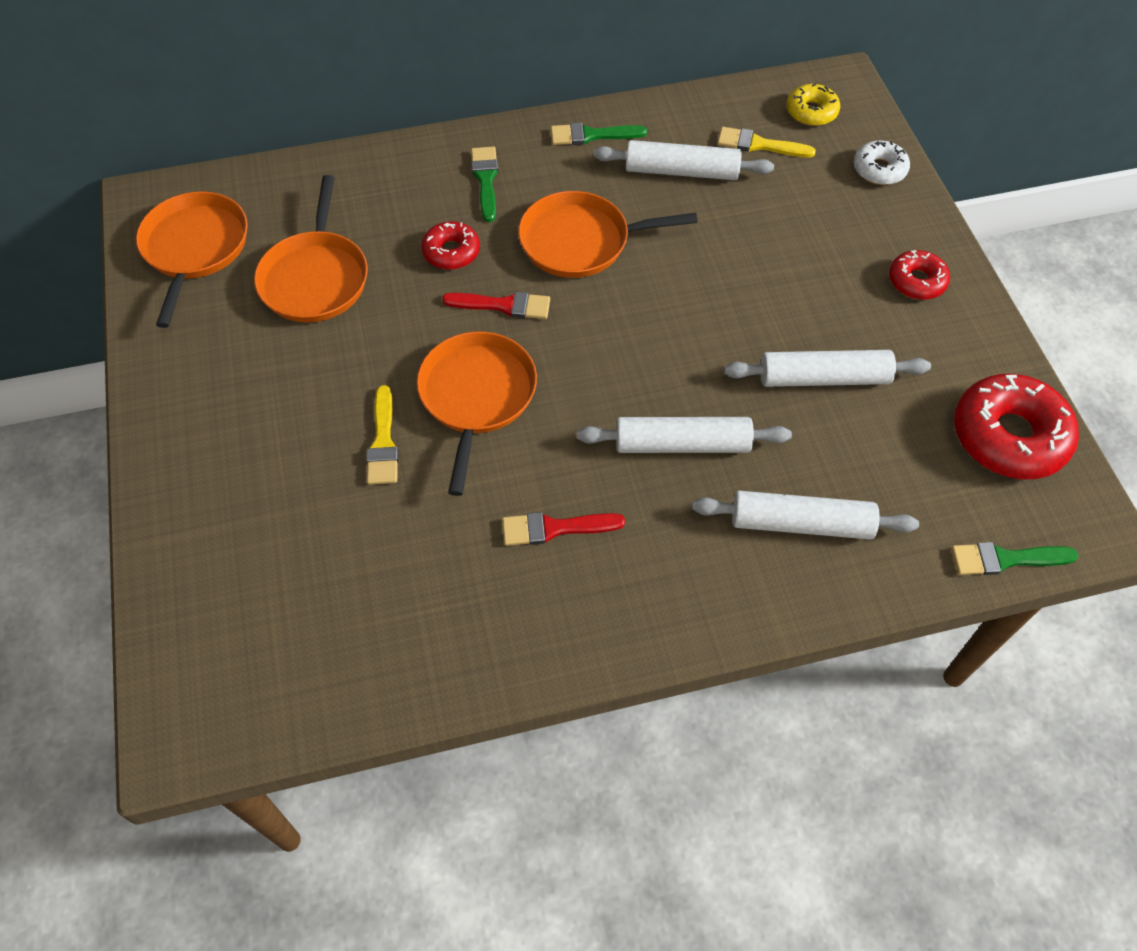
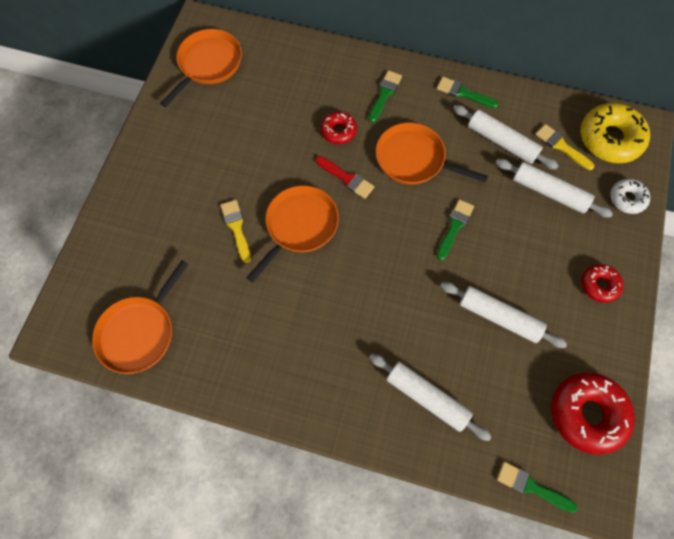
camera: 30 degrees right, 10 degrees up
(315, 278) = (258, 112): orange pan -> orange pan (139, 332)
(383, 442) = (236, 228): yellow brush -> yellow brush turned 135 degrees clockwise
(555, 528) = (293, 325): red brush -> none
(682, 444) = (391, 314): white rolling pin -> white rolling pin (549, 192)
(691, 298) = (454, 227): none -> green brush
(811, 112) = (610, 139): yellow donut -> yellow donut, size x1.82

